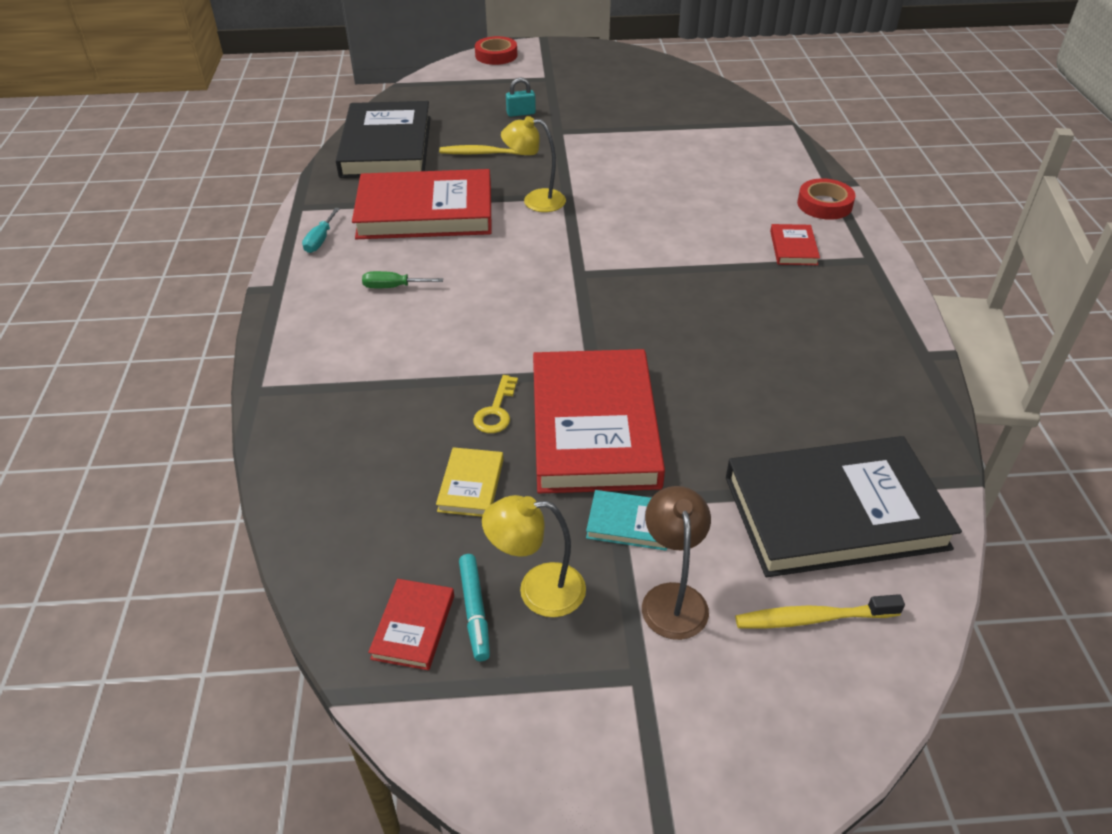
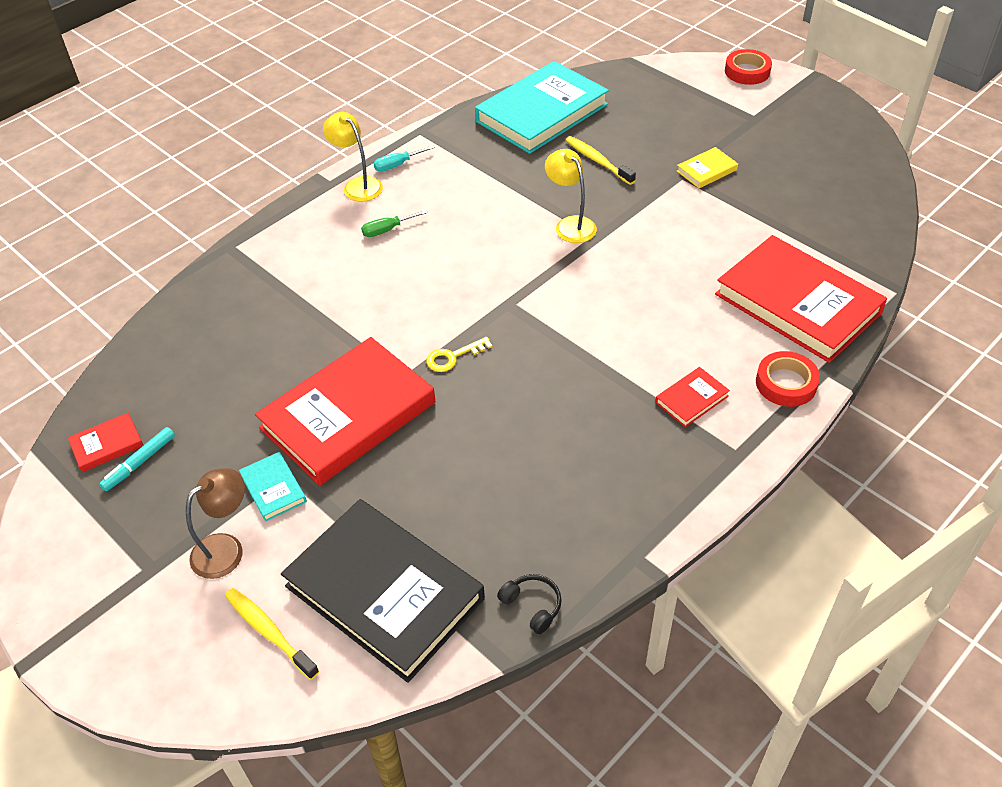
camera: 50 degrees right, 5 degrees up
(386, 146) = (542, 113): black book -> turquoise book
(393, 287) = (387, 230): green screwdriver -> green screwdriver turned 75 degrees counterclockwise
(425, 212) = (487, 185): red book -> red book (797, 303)
(471, 485) = (238, 393): yellow book -> yellow book (706, 170)
(496, 411) = (316, 359): yellow key -> yellow key (453, 357)
(521, 113) = (679, 140): turquoise padlock -> none
(537, 590) = (179, 480): yellow lamp -> yellow lamp (358, 185)
(927, 433) = (532, 606): none -> black headphones

